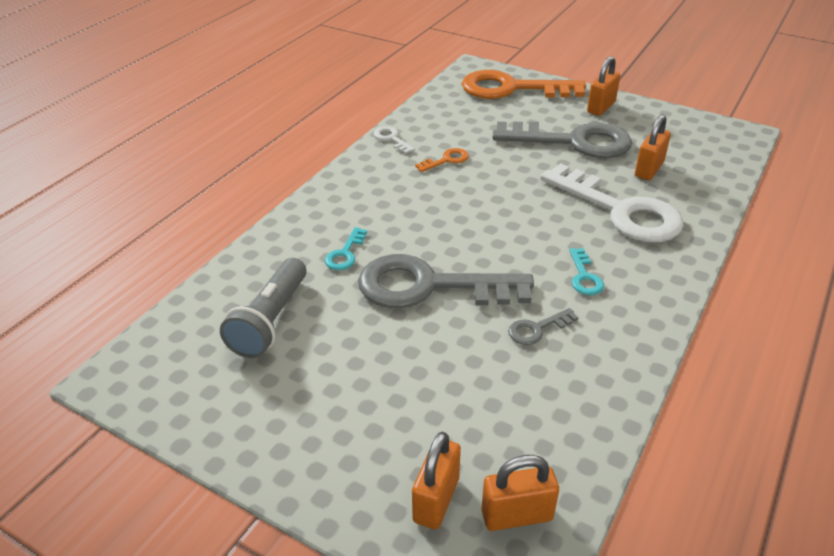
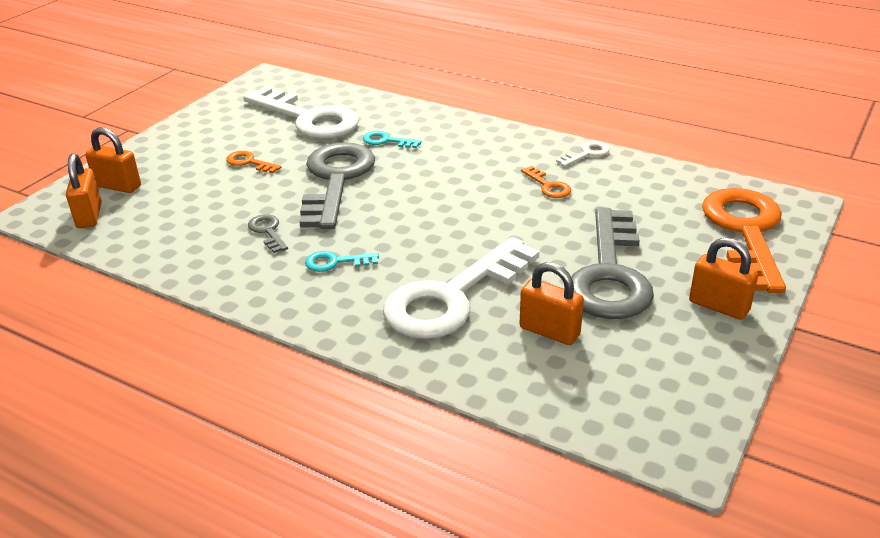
camera: 90 degrees right, 5 degrees down
(271, 321) = (308, 119): grey flashlight -> white key
(381, 363) = (249, 162): none -> orange key

